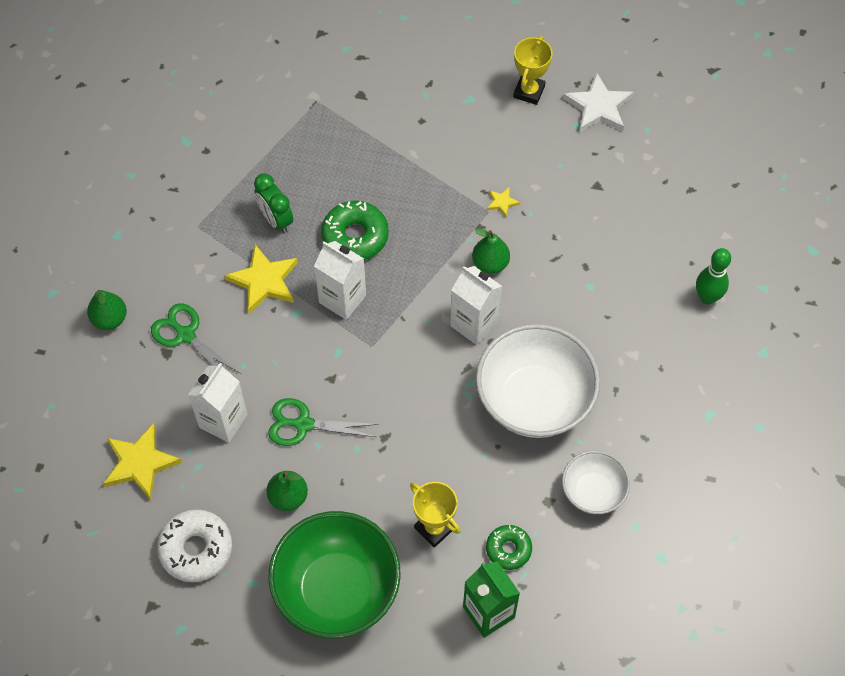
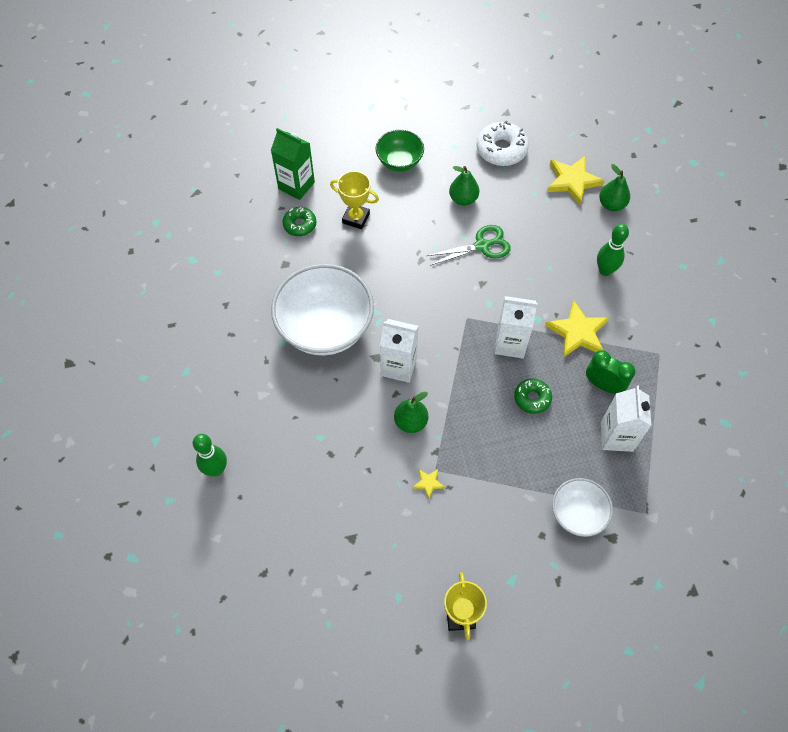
camera: 155 degrees right, 0 degrees up
(110, 319) = (666, 259): green pear -> green pear (611, 204)
(185, 335) = (605, 270): green scissors -> green bowling pin
(223, 421) = (538, 226): white carton -> white carton (616, 436)
(337, 590) = (399, 162): green bowl -> green bowl, size x0.54
(355, 236) = (532, 398): green donut -> green donut, size x0.62
(593, 492) = (255, 282): white bowl -> white bowl (577, 514)
(598, 107) = (385, 629): white star -> none

